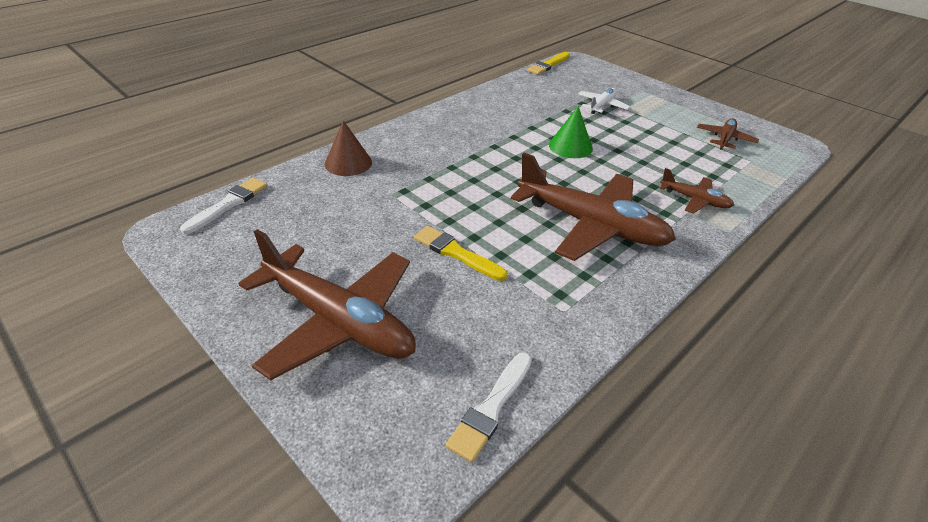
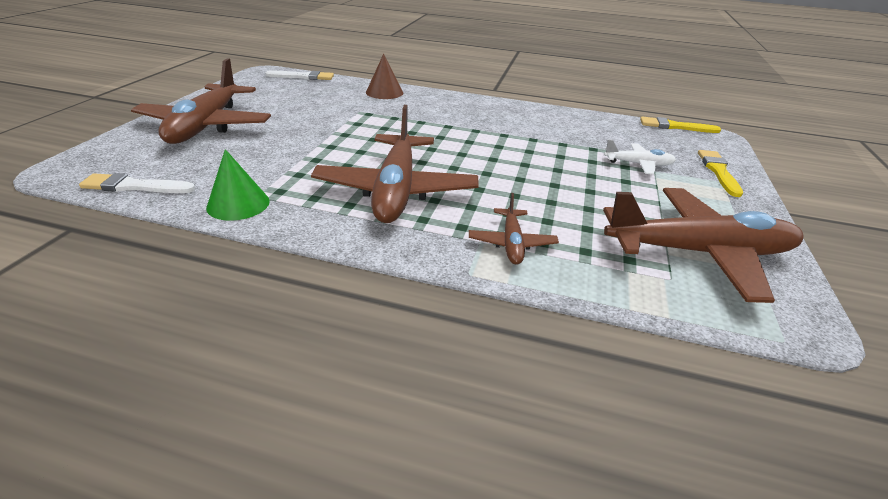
camera: 60 degrees right, 5 degrees down
(456, 253) = (305, 144): yellow brush -> yellow brush (718, 171)
(570, 146) = (525, 161): green cone -> green cone (238, 204)
(725, 139) = (699, 252): brown plane -> brown plane, size x2.10

